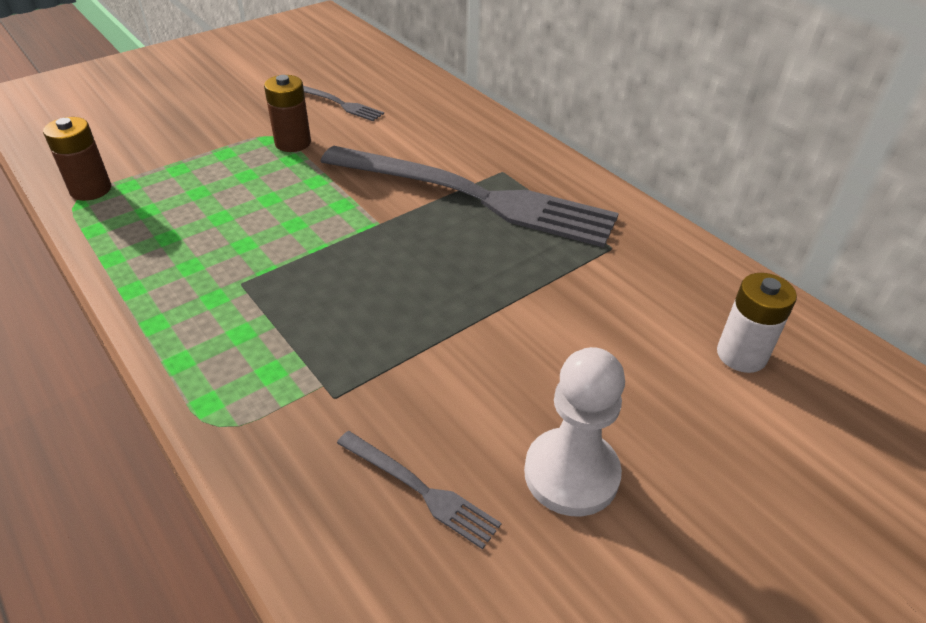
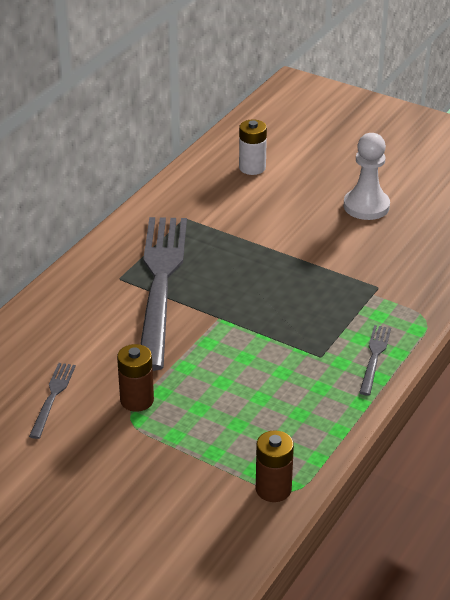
camera: 110 degrees left, 5 degrees down
(420, 489) = (408, 245): grey fork -> grey fork (374, 357)

